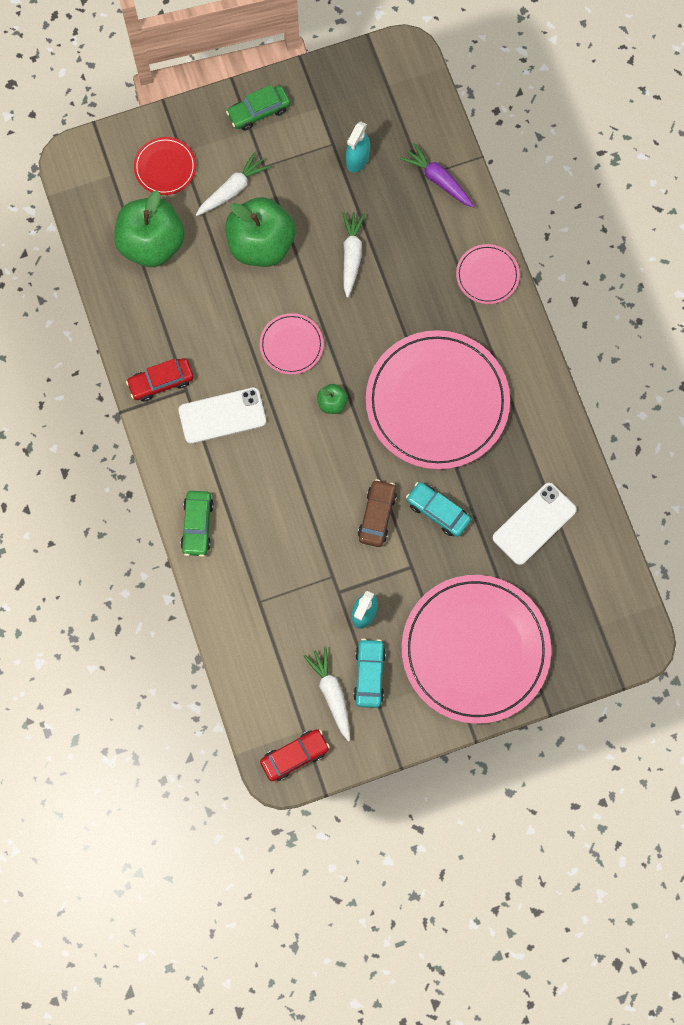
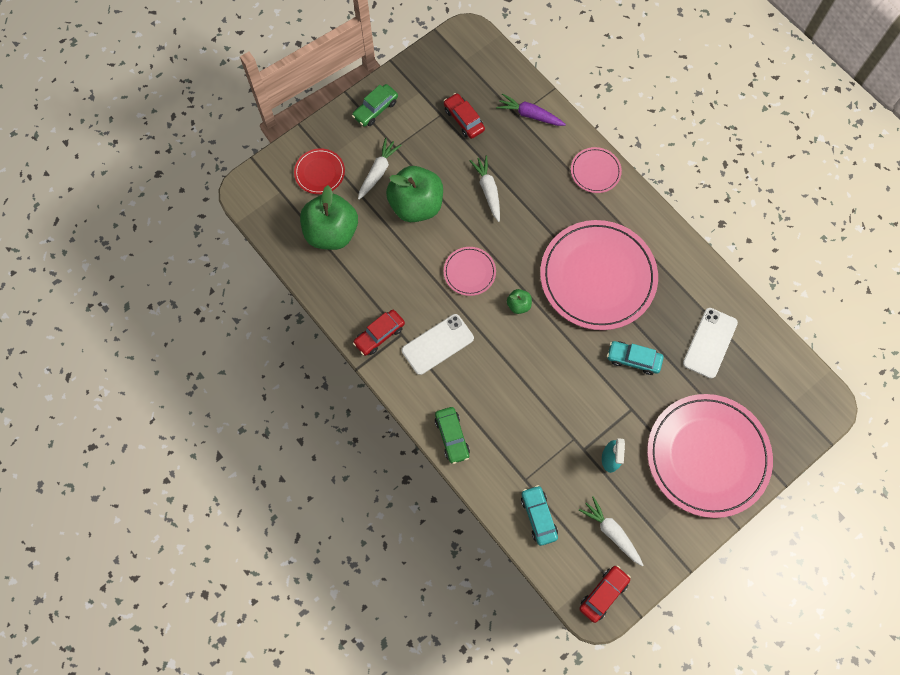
camera: 20 degrees left, 5 degrees down
(357, 159) = (464, 119): turquoise spray bottle -> red car
(369, 674) = (635, 506): turquoise car -> turquoise car (538, 516)
(377, 515) = (588, 379): brown car -> none

